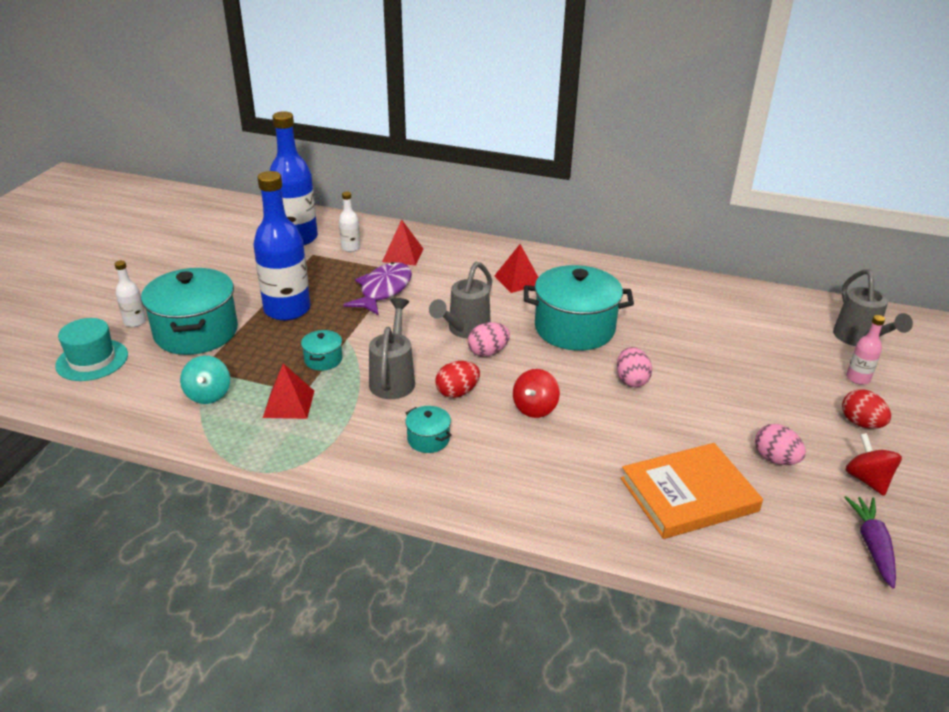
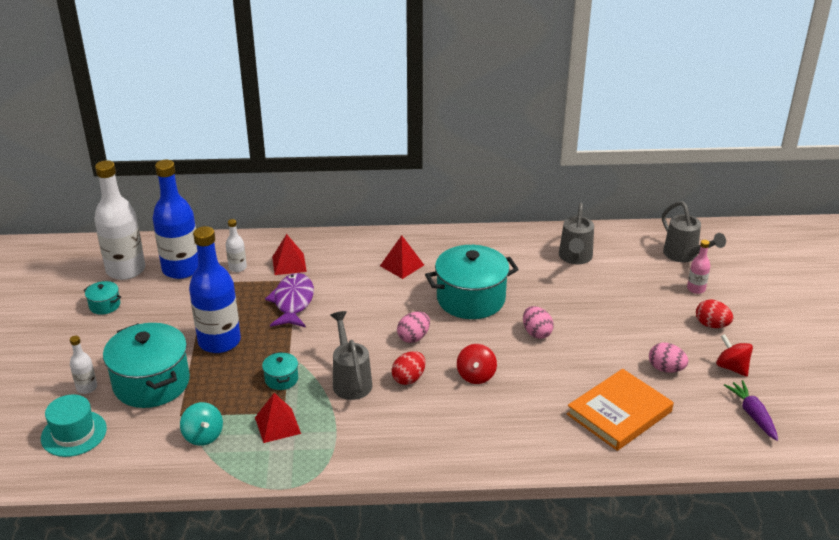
camera: 20 degrees left, 0 degrees up
(246, 228) = (126, 270): none -> white bottle
(428, 439) = (408, 423): turquoise pot -> turquoise pot (104, 305)
(465, 330) = (384, 323): grey watering can -> grey watering can (575, 258)

